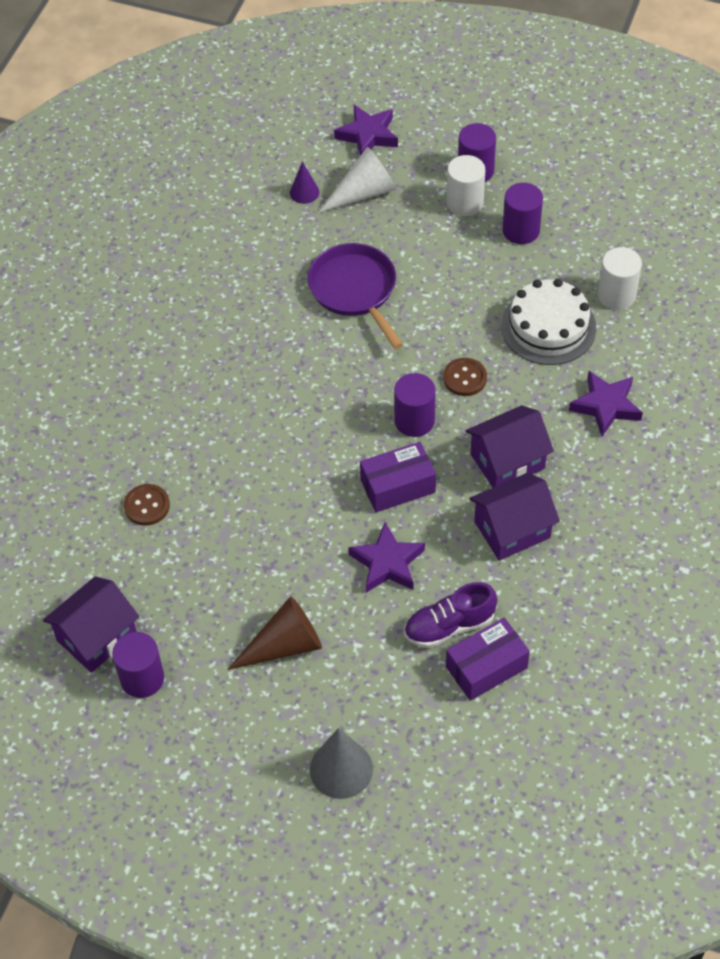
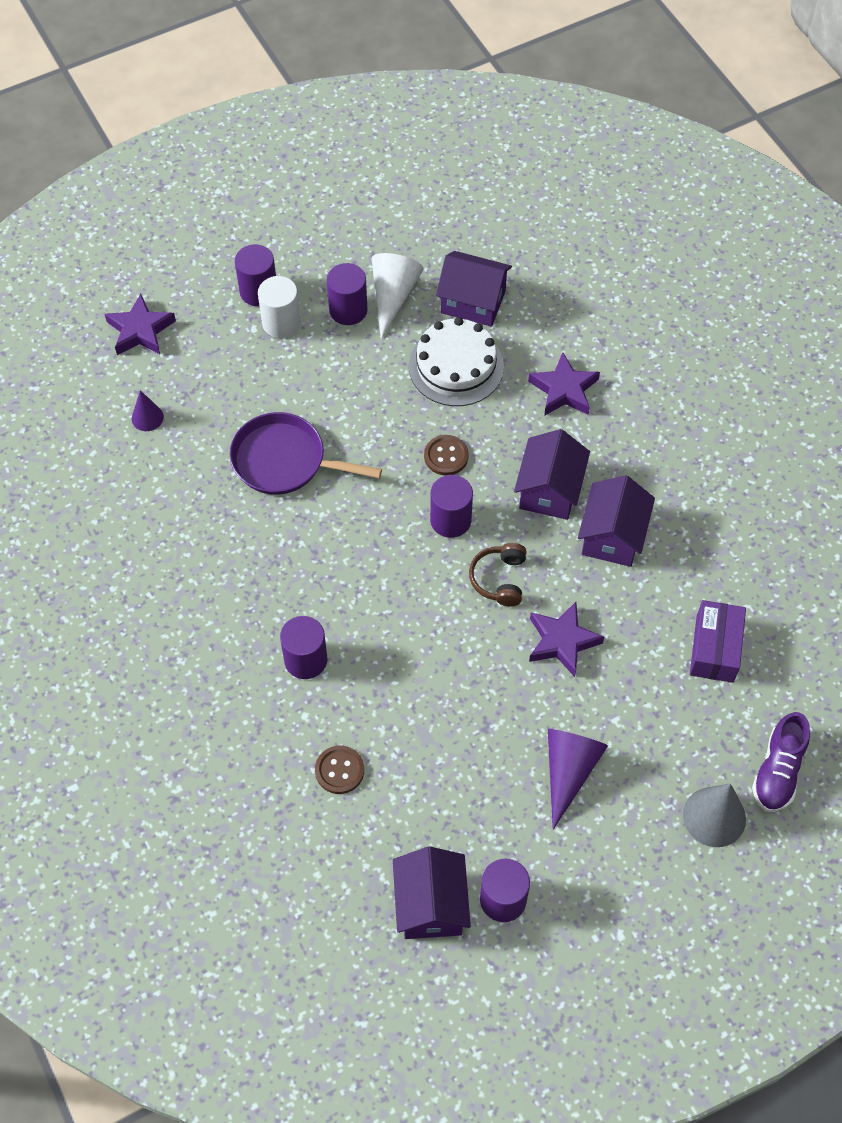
camera: 50 degrees left, 5 degrees up
(212, 422) = (306, 660): none -> purple cylinder
(284, 645) = (568, 771): brown cone -> purple cone
(363, 192) = (194, 379): white cone -> white cone (393, 296)
(398, 486) = (499, 579): purple box -> brown headphones
(449, 626) = (657, 644): purple shoe -> purple shoe (778, 771)
(616, 295) = (473, 302): white cylinder -> purple house

